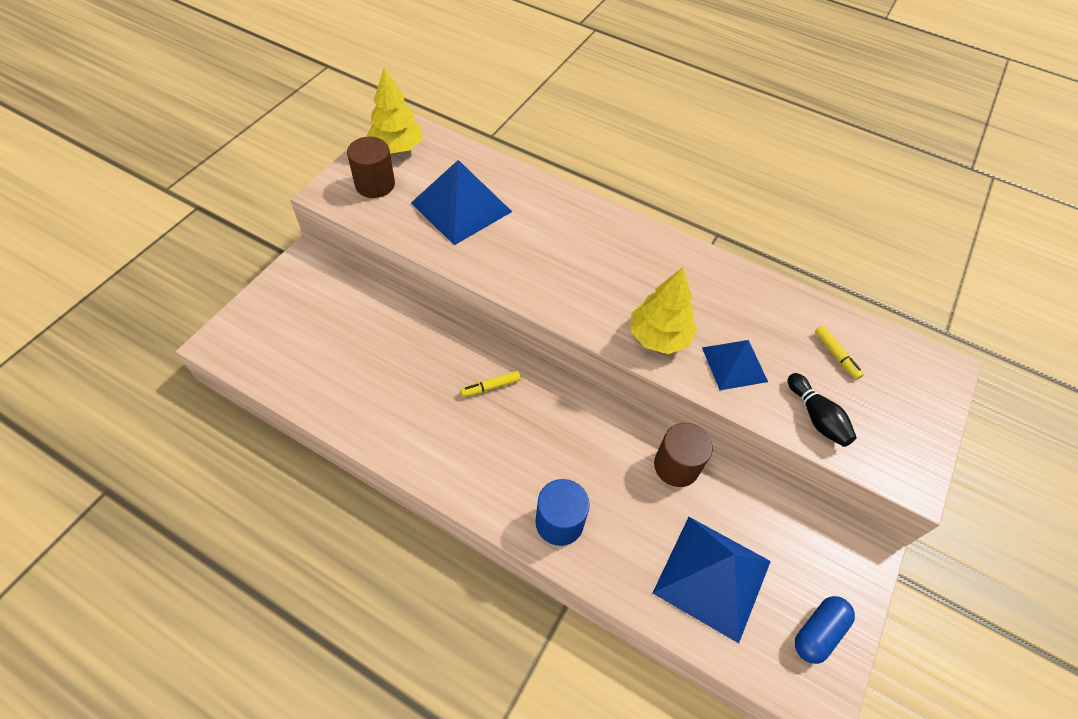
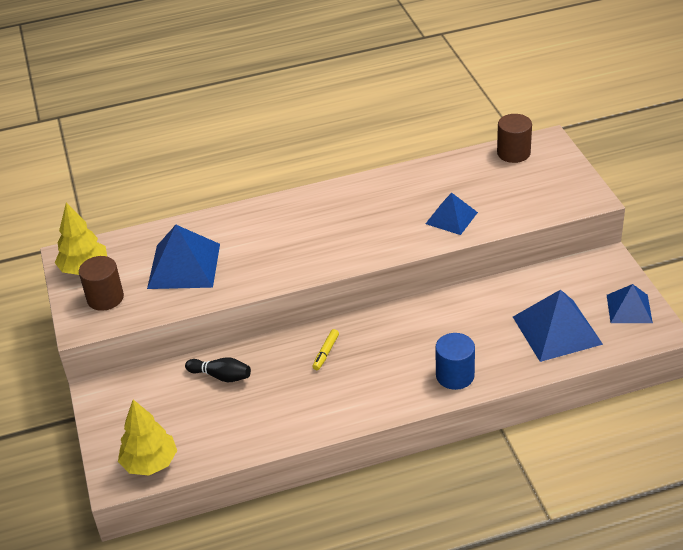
camera: 40 degrees left, 15 degrees down
(658, 336) = (396, 237): yellow tree -> yellow tree (150, 463)
(676, 466) = (476, 301): brown cylinder -> brown cylinder (513, 153)
(816, 417) = (520, 208): black bowling pin -> black bowling pin (221, 376)
(818, 632) = (629, 308): blue capsule -> blue pyramid
(836, 355) = (493, 174): yellow marker -> none

